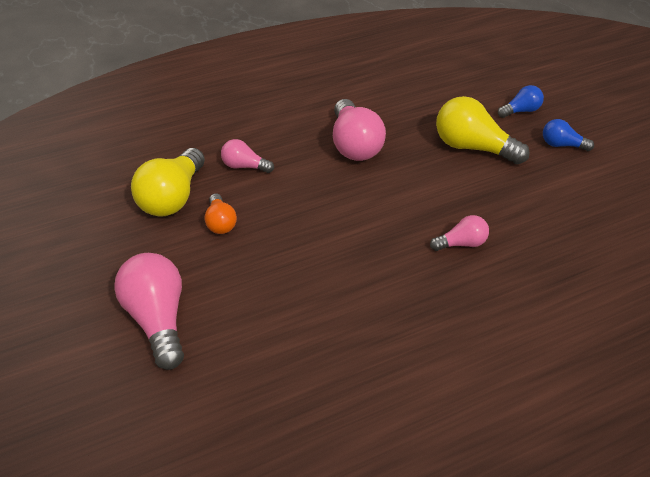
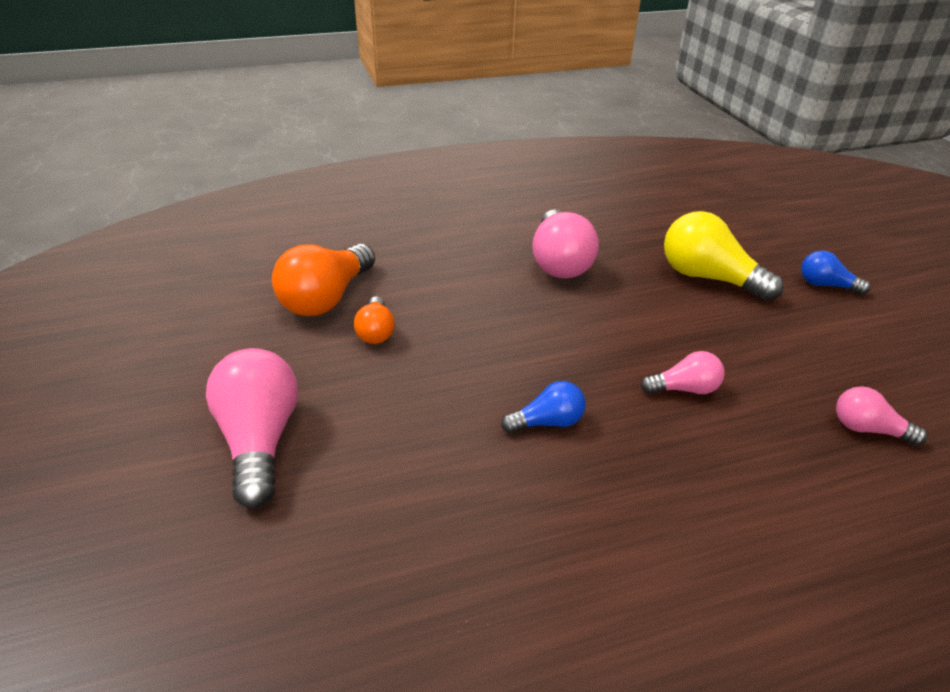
camera: 10 degrees right, 5 degrees down
(172, 198) = (326, 298): yellow light bulb -> orange light bulb
(244, 166) = (422, 273): pink light bulb -> pink light bulb (867, 429)
(520, 111) = (772, 244): blue light bulb -> blue light bulb (547, 422)

